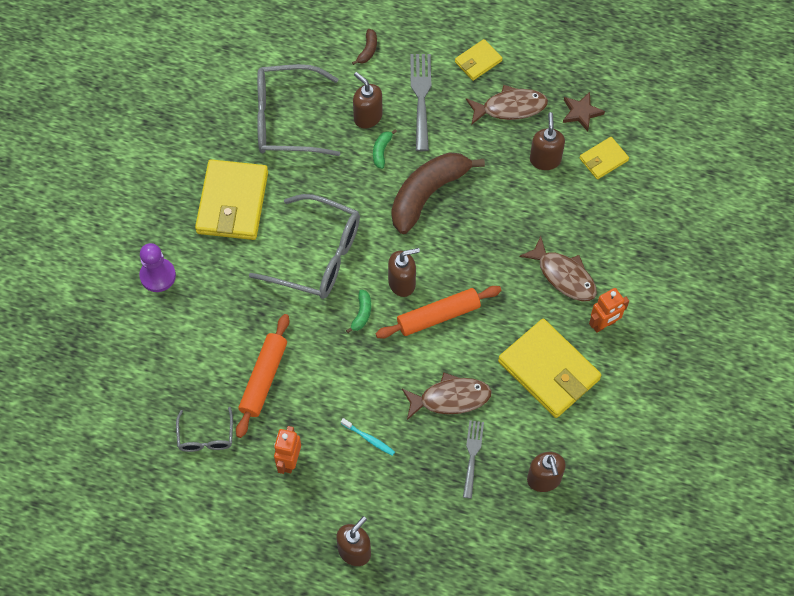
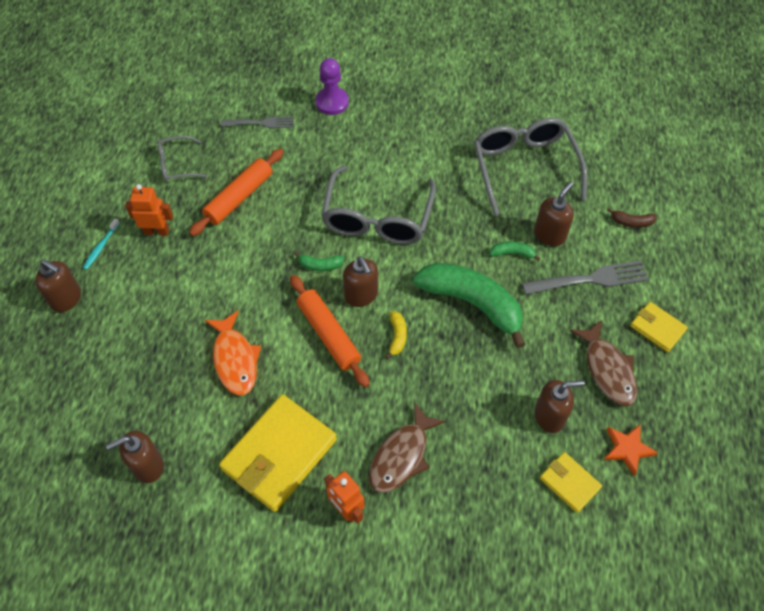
camera: 80 degrees right, 5 degrees down
(232, 202) = (420, 142): yellow wallet -> none
(264, 379) = (239, 197): orange rolling pin -> orange rolling pin turned 60 degrees counterclockwise
(369, 439) = (184, 293): turquoise toothbrush -> turquoise toothbrush (101, 247)
(427, 194) = (472, 303): brown banana -> green banana
(450, 260) = (397, 336): none -> yellow banana
(450, 398) = (235, 359): brown fish -> orange fish
(472, 455) = (171, 390): grey fork -> grey fork (261, 123)
(581, 112) = (627, 449): brown star -> orange star

